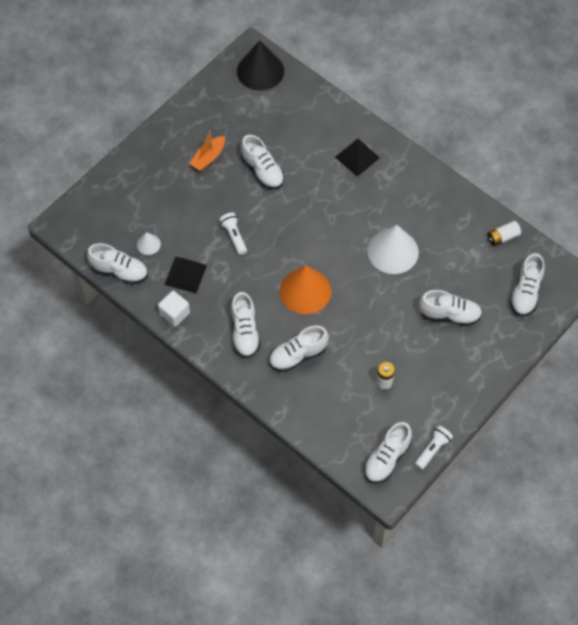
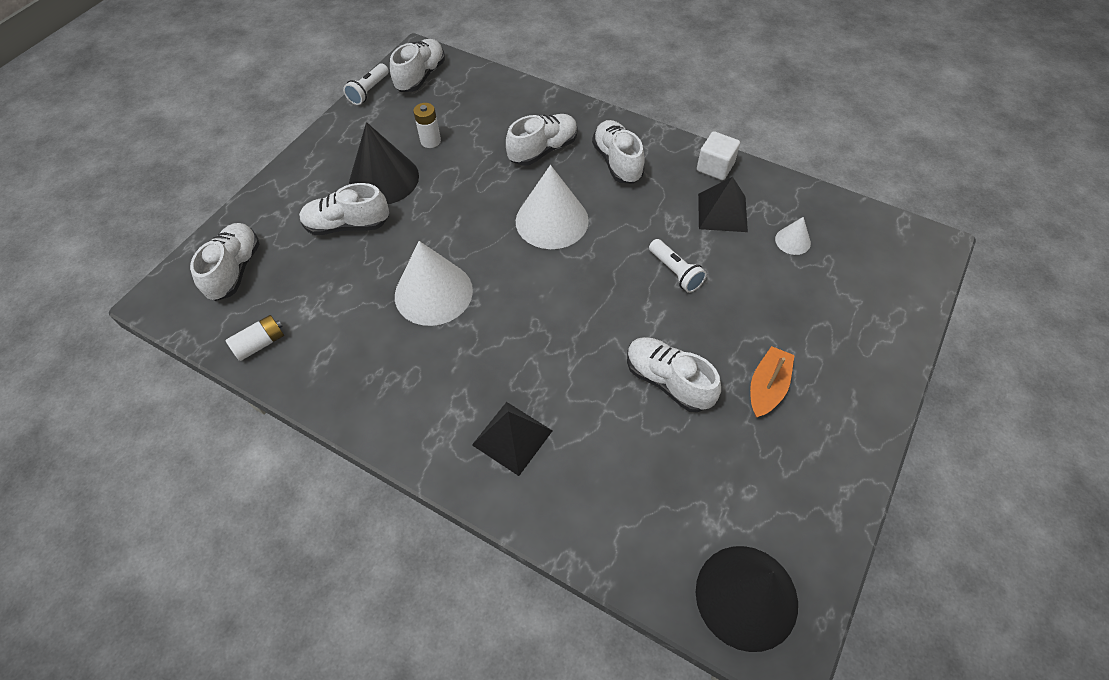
camera: 170 degrees right, 5 degrees down
(119, 271) = (813, 202): white shoe -> none
(305, 291) = (552, 220): orange cone -> white cone
(422, 351) = (384, 179): none -> black cone

